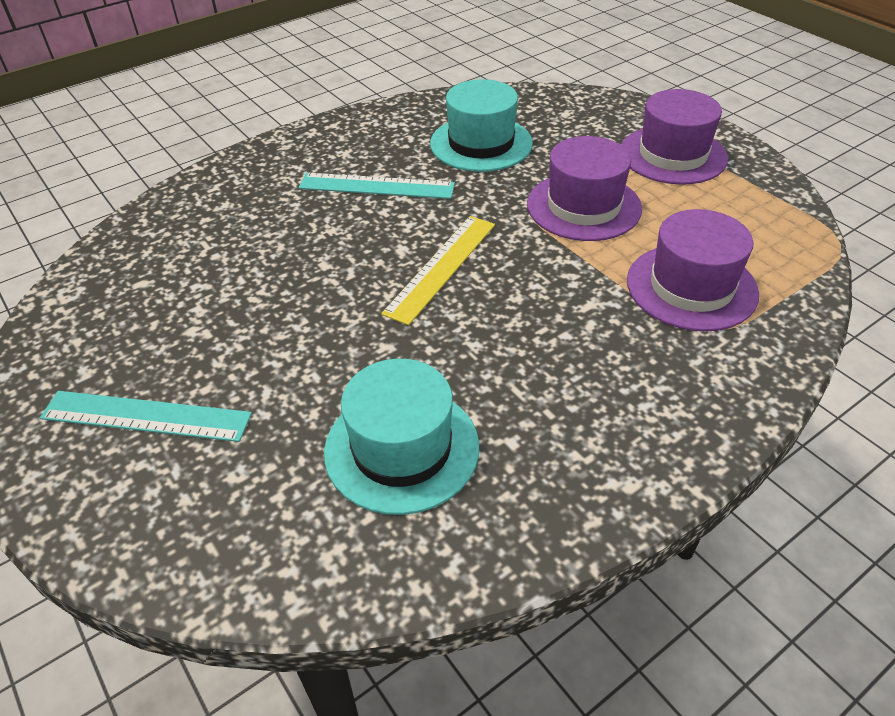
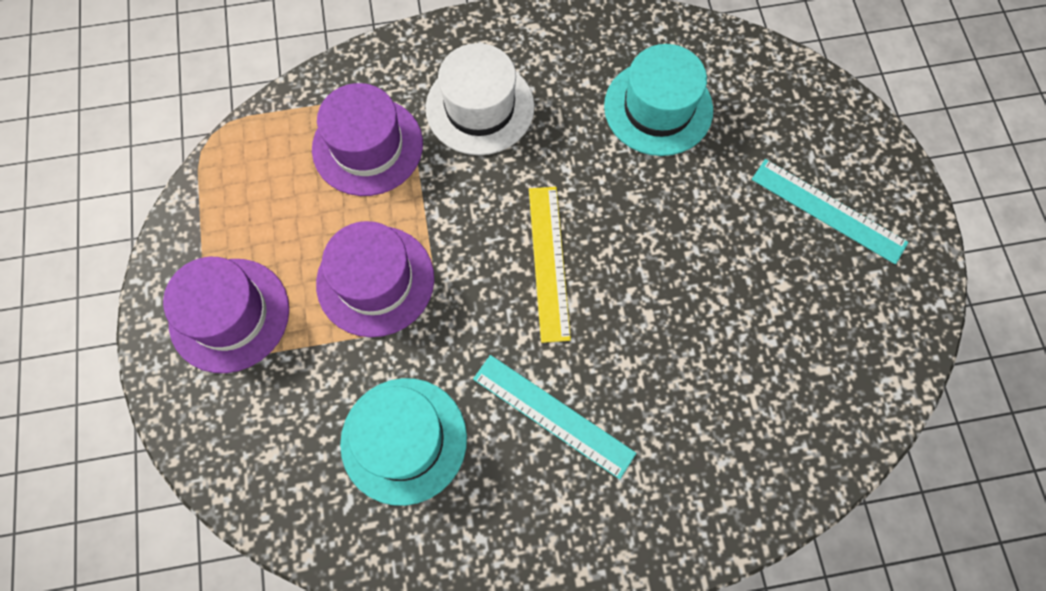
camera: 155 degrees left, 25 degrees up
(441, 267) = (549, 262): yellow ruler -> yellow ruler turned 60 degrees counterclockwise
(614, 364) = (480, 107): none -> white hat

